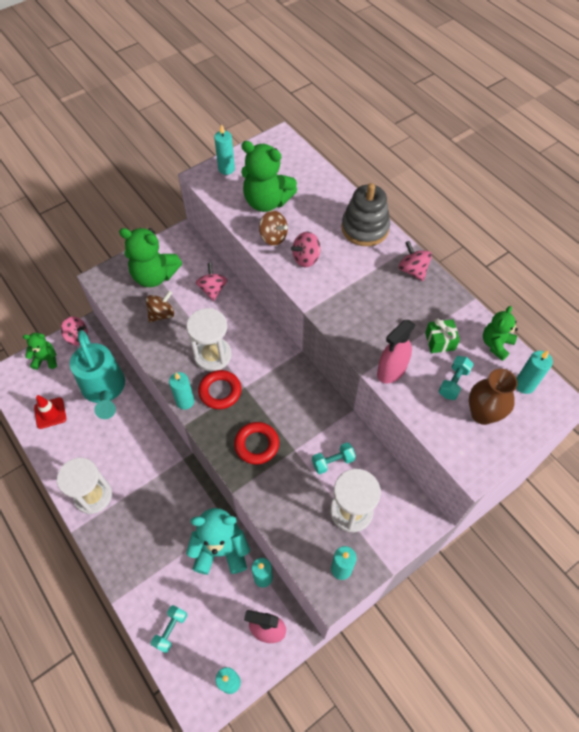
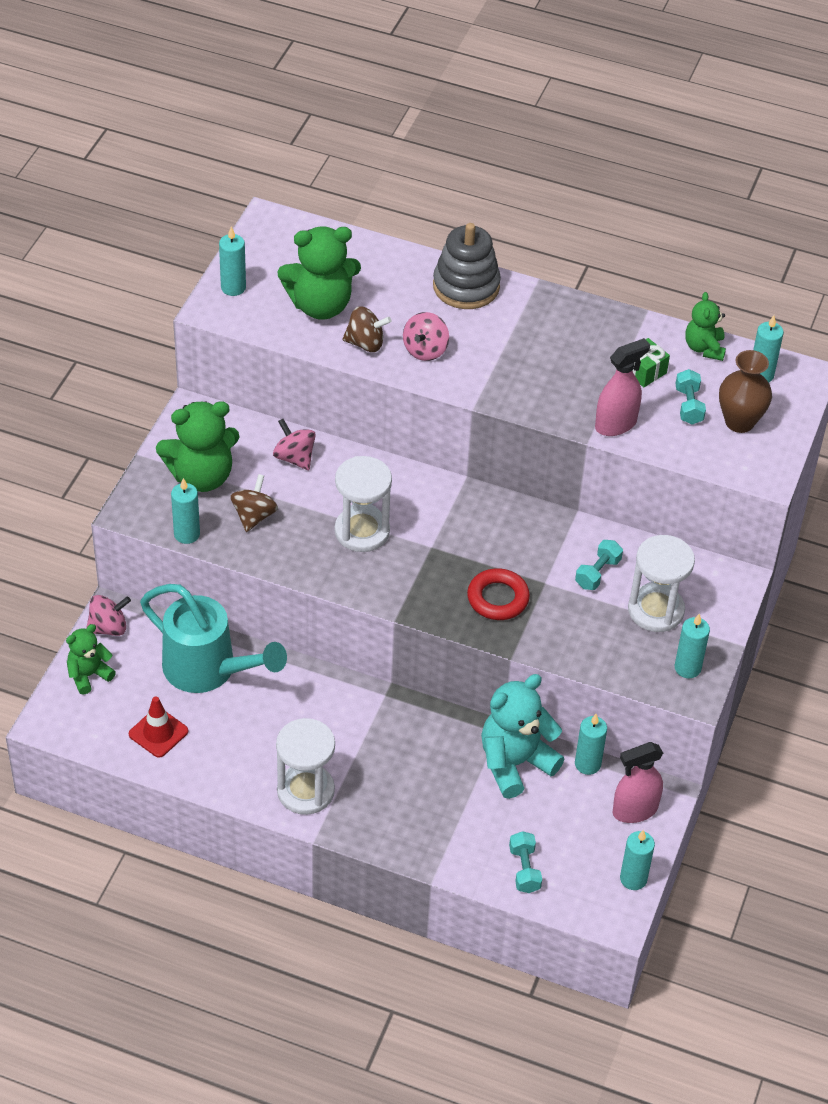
camera: 35 degrees left, 10 degrees down
(185, 401) = (373, 596): turquoise candle -> turquoise candle (187, 534)
(220, 391) = (406, 565): red ring -> none
(391, 371) = (616, 424): pink spray bottle -> pink spray bottle turned 135 degrees counterclockwise
(412, 270) = (558, 310): pink spinning top -> none

